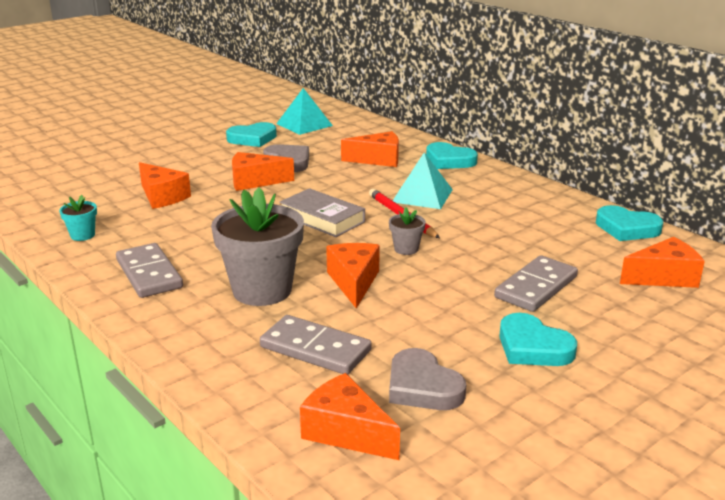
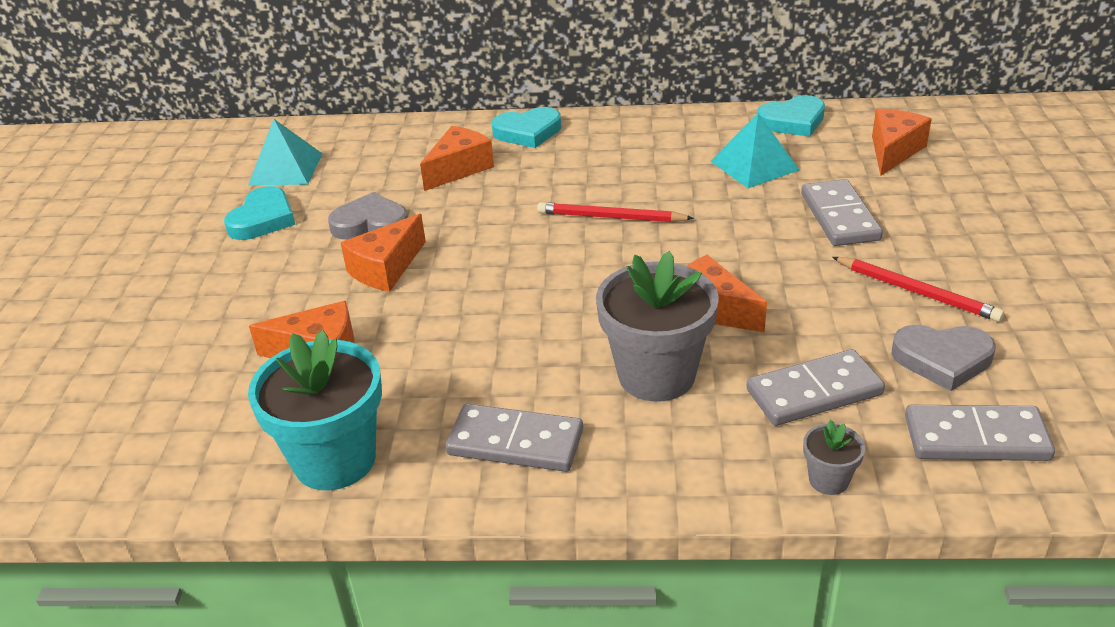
camera: 45 degrees left, 10 degrees up
(82, 235) = (335, 460): turquoise flower pot -> turquoise flower pot, size x2.22
(322, 218) = (546, 265): grey book -> none
(346, 432) = (976, 438): orange cheese -> grey domino
(406, 249) = (682, 248): grey flower pot -> grey flower pot (828, 480)
(422, 195) = (582, 184): turquoise pyramid -> turquoise pyramid (754, 165)
(491, 348) = (916, 292): none -> red pencil
(533, 347) = (936, 270): turquoise heart -> none

